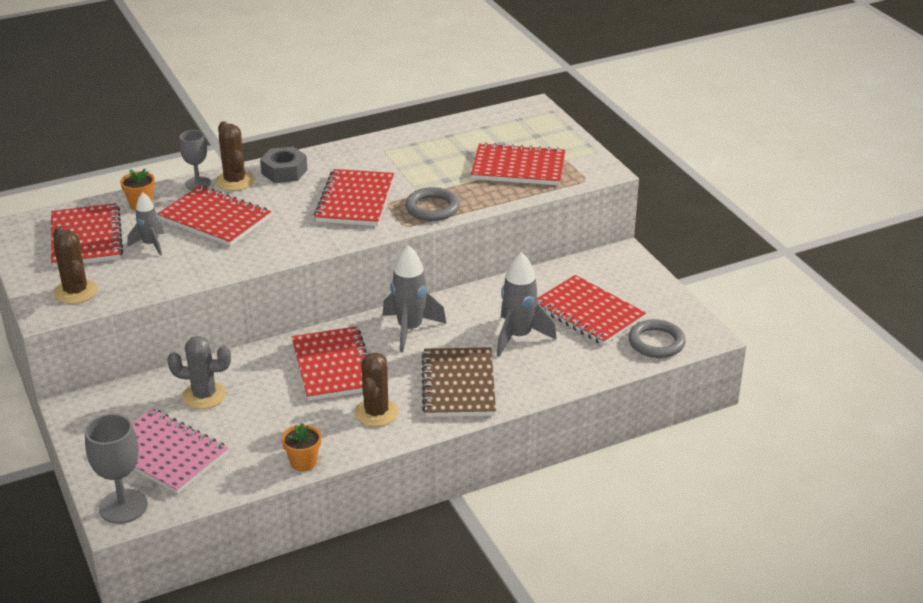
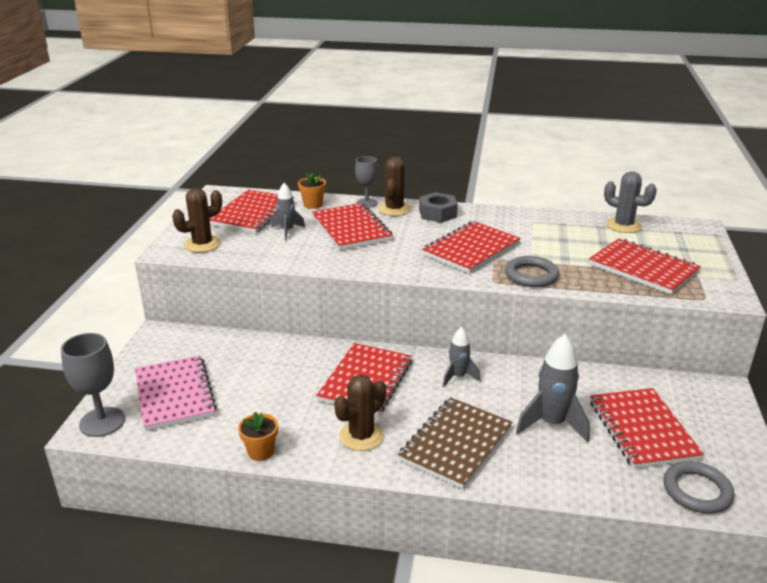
camera: 35 degrees right, 5 degrees down
(76, 291) = (202, 244): brown cactus -> brown cactus turned 45 degrees clockwise
(204, 395) = (249, 362): grey cactus -> grey cactus (623, 225)
(410, 329) = (458, 377): grey rocket -> grey rocket, size x0.60

